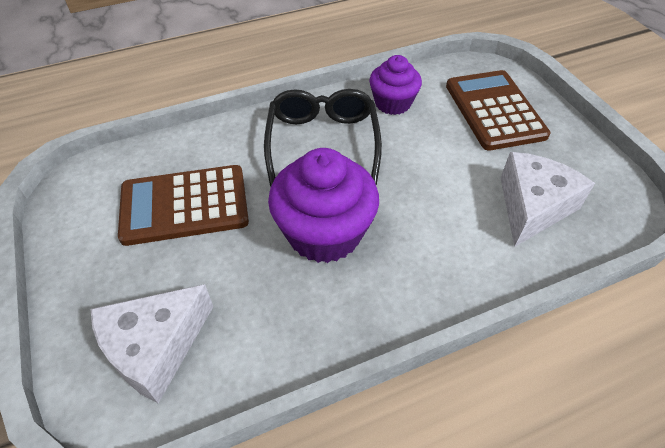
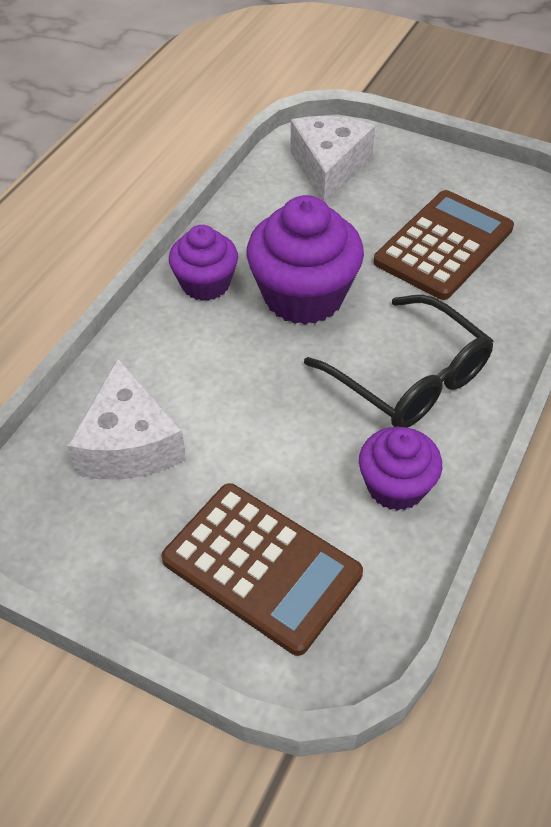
camera: 140 degrees right, 0 degrees up
(387, 294) = (205, 284): none -> purple cupcake

